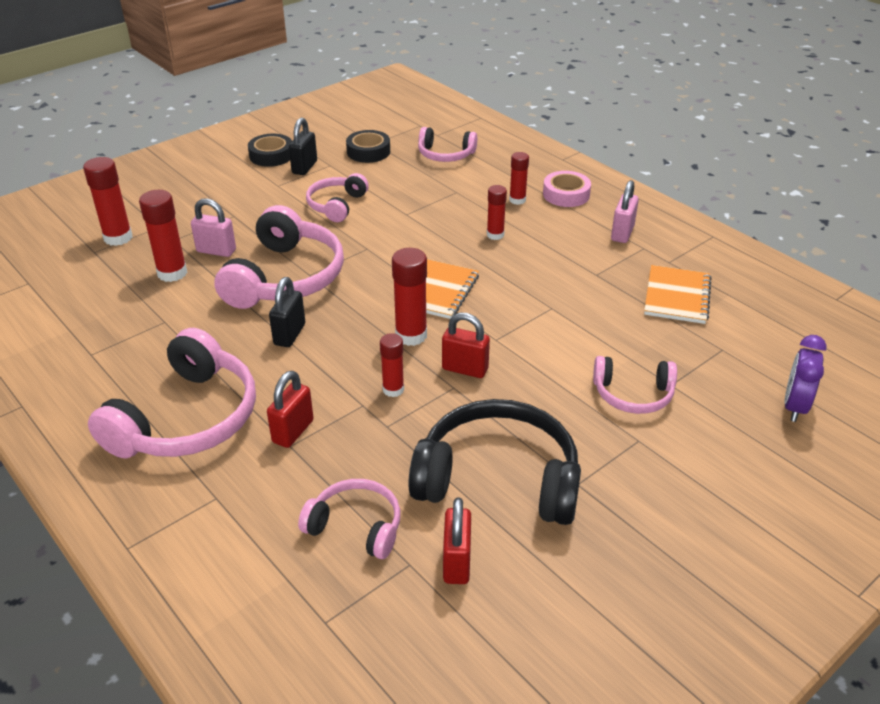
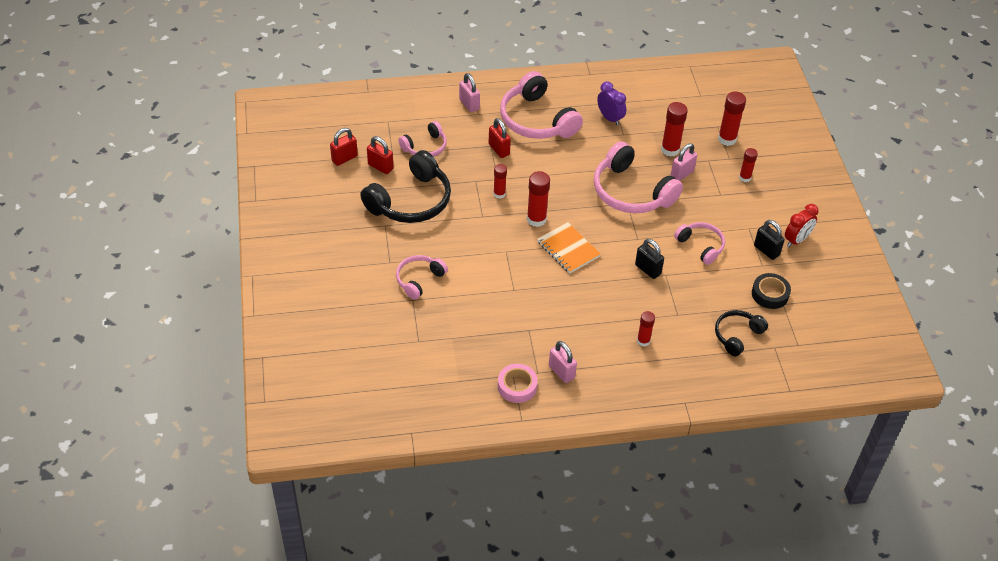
camera: 120 degrees right, 10 degrees up
(196, 522) = (469, 104): none -> pink padlock
(271, 155) = (796, 240): black tape -> red clock
(289, 334) = (575, 174): black padlock -> black padlock (648, 269)
(445, 155) = (737, 335): pink headphones -> black headphones
(465, 369) = (492, 227): red padlock -> red padlock (344, 158)
(495, 235) = (608, 305): red glue stick -> red glue stick (745, 178)
(566, 194) = (632, 372): pink tape -> pink tape (517, 386)
(677, 296) = (477, 353): orange notebook -> none
(794, 406) = (355, 338): purple clock -> purple clock (610, 118)

